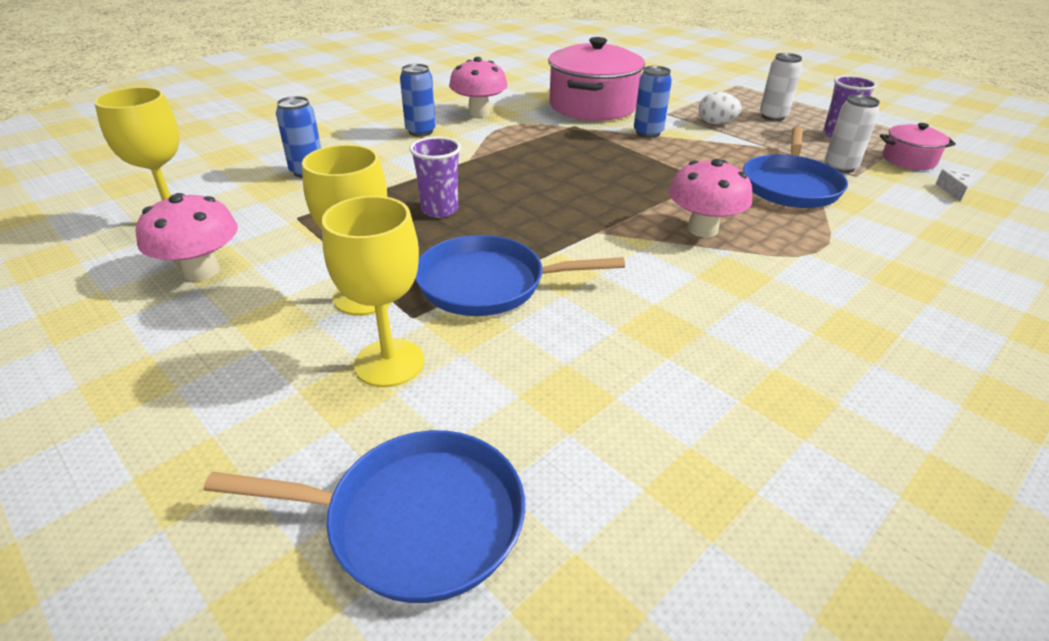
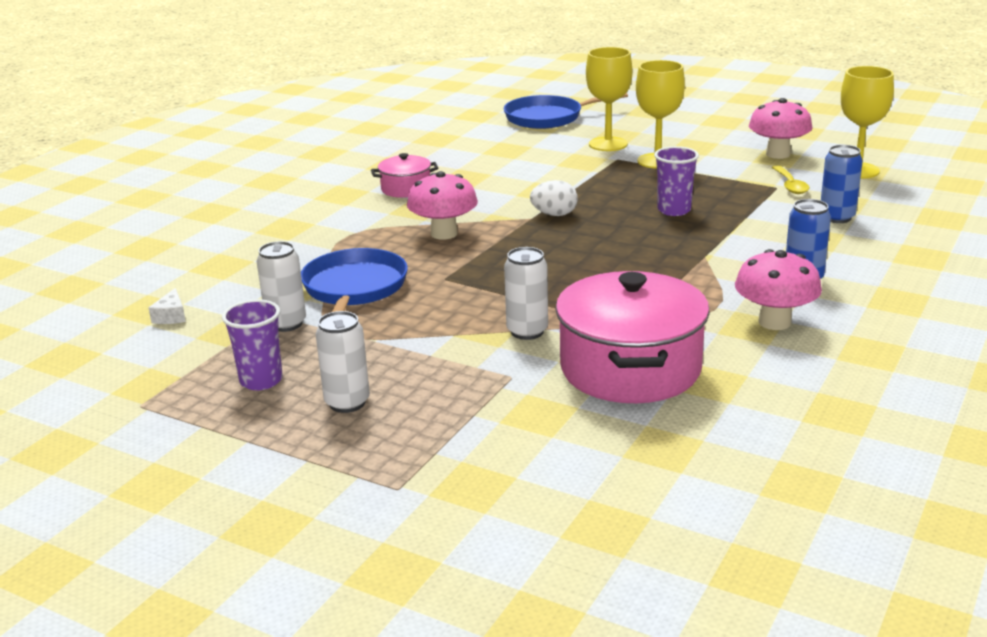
camera: 165 degrees right, 10 degrees down
(279, 217) = (790, 185): none -> yellow spoon
(488, 284) = (587, 178): blue pan -> none
(648, 133) = (527, 331): blue can -> white can
(716, 123) = (436, 369): white egg -> white egg (554, 214)
(908, 160) = (190, 351): pink pot -> pink pot (406, 189)

